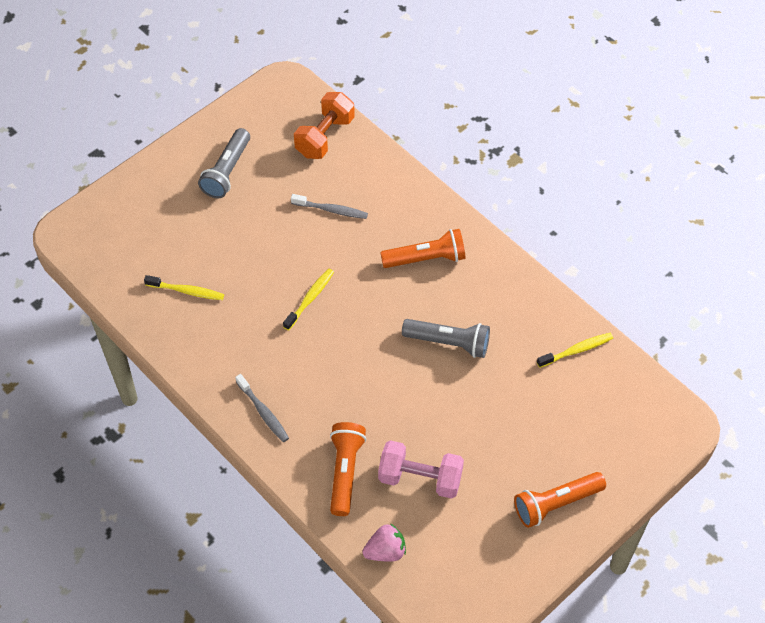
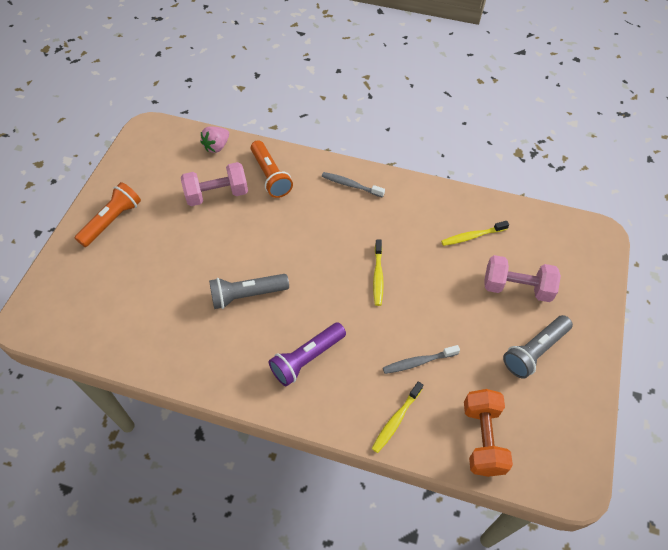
camera: 150 degrees right, 0 degrees up
(191, 225) = (517, 287): none -> pink dumbbell
(227, 171) = (534, 351): grey flashlight -> grey flashlight turned 120 degrees counterclockwise
(426, 258) = (307, 358): orange flashlight -> purple flashlight
(576, 350) = (136, 340): yellow toothbrush -> yellow toothbrush (396, 420)

